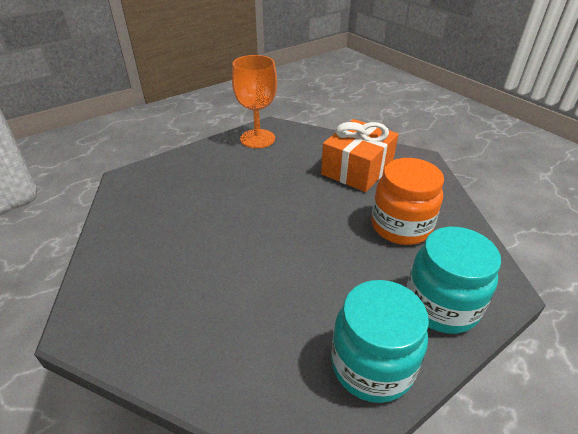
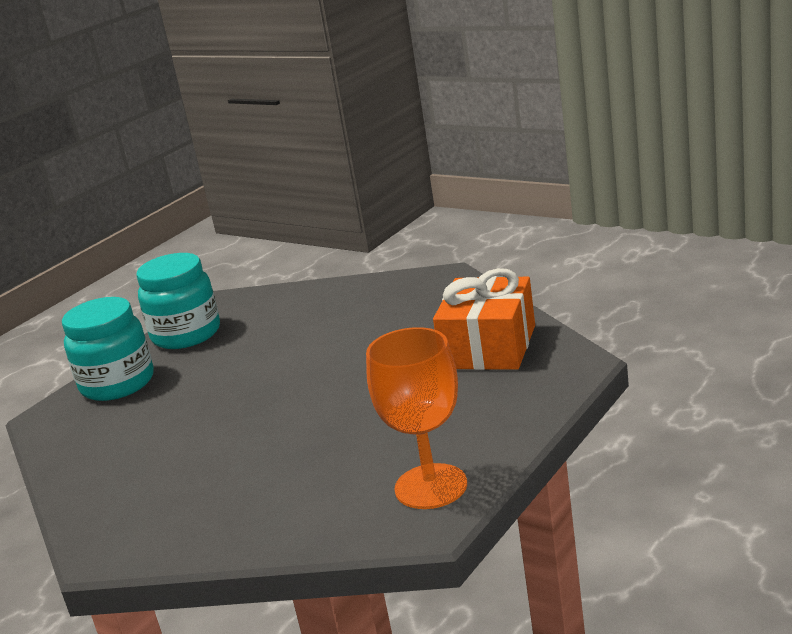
camera: 165 degrees right, 15 degrees down
(357, 169) = (221, 491): orange gift -> orange gift (489, 347)
(401, 226) = (152, 435): orange jar -> none

